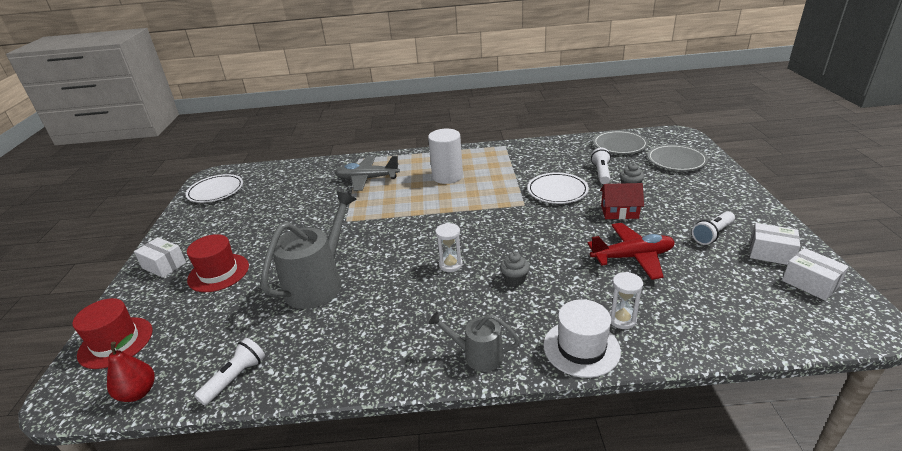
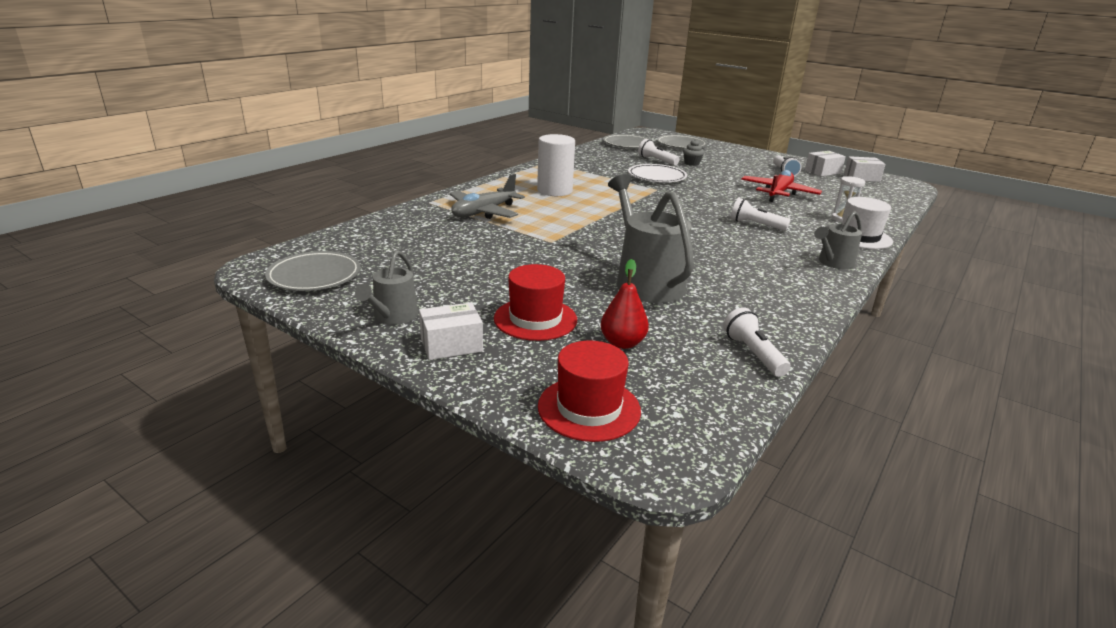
camera: 55 degrees left, 5 degrees down
(138, 393) = (715, 410): red pear -> red pear (622, 343)
(185, 234) = (393, 316): none -> grey watering can
(216, 191) = (314, 276): white plate -> grey plate
(450, 265) = (702, 234): white hourglass -> none
(514, 279) = (755, 225): grey cupcake -> white flashlight
(619, 212) = (718, 176): red house -> none

